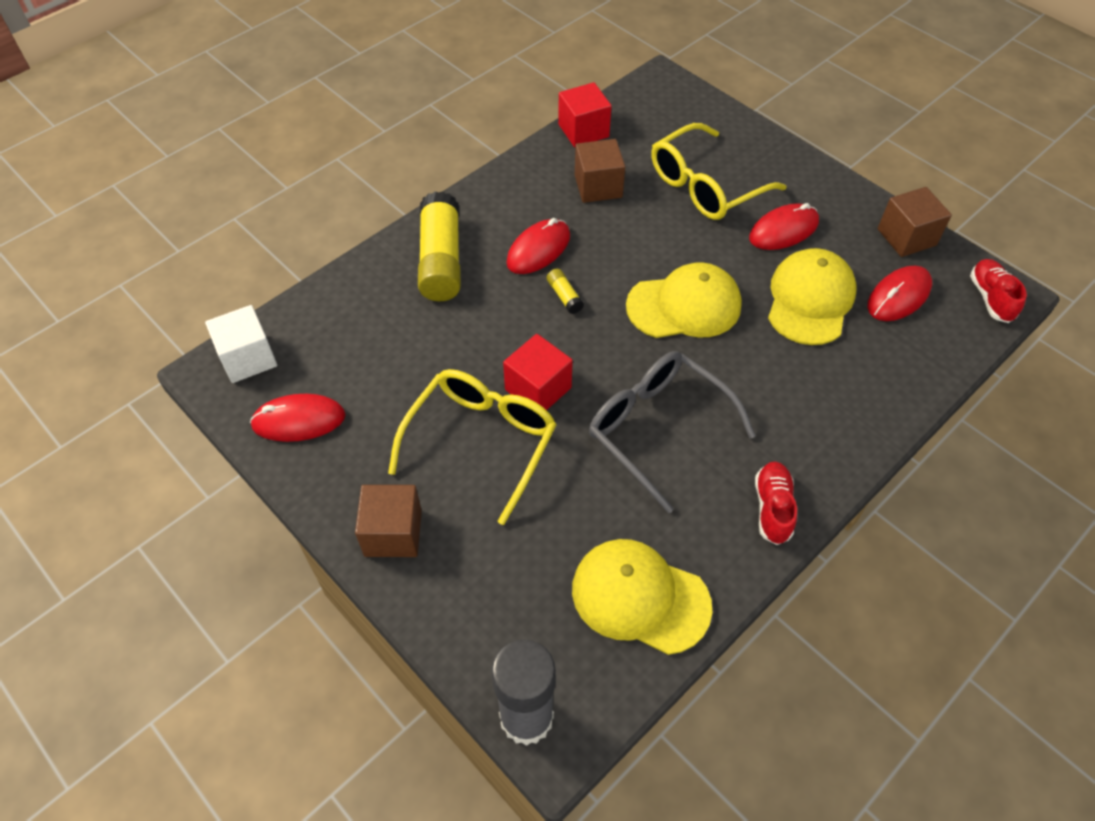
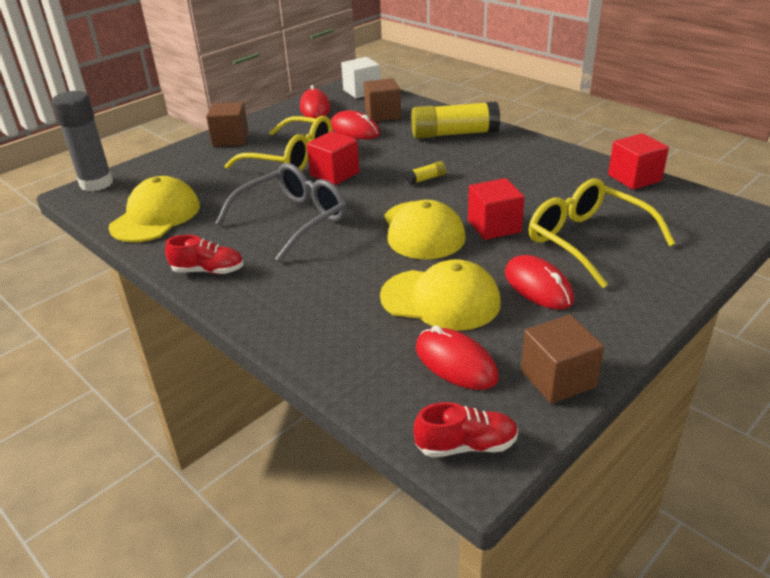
camera: 90 degrees right, 20 degrees down
(538, 249) = (474, 166): red mouse -> red mouse (354, 130)
(598, 186) = (561, 187): brown cube -> brown cube (383, 114)
(677, 248) = (494, 226): none -> red cube

